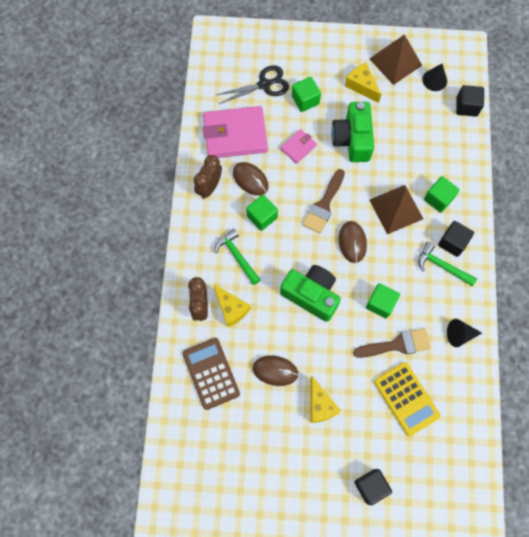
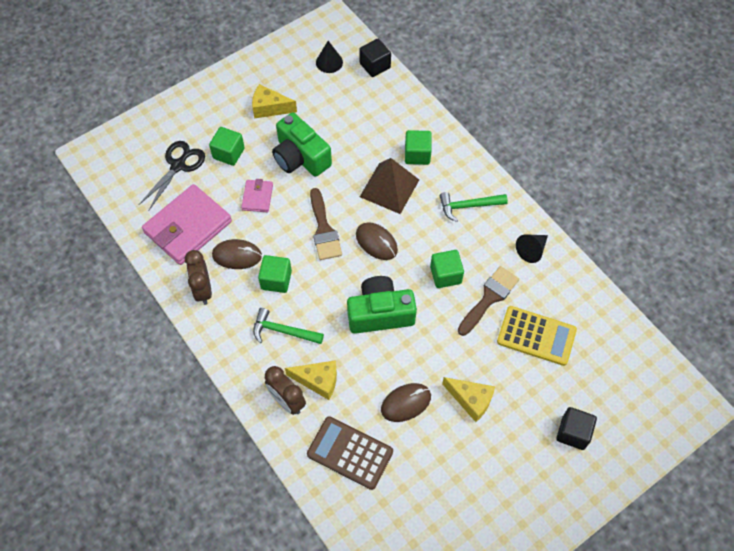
camera: 40 degrees left, 10 degrees down
(395, 61) = (282, 69): brown pyramid -> none
(452, 242) = (460, 181): black cube -> none

